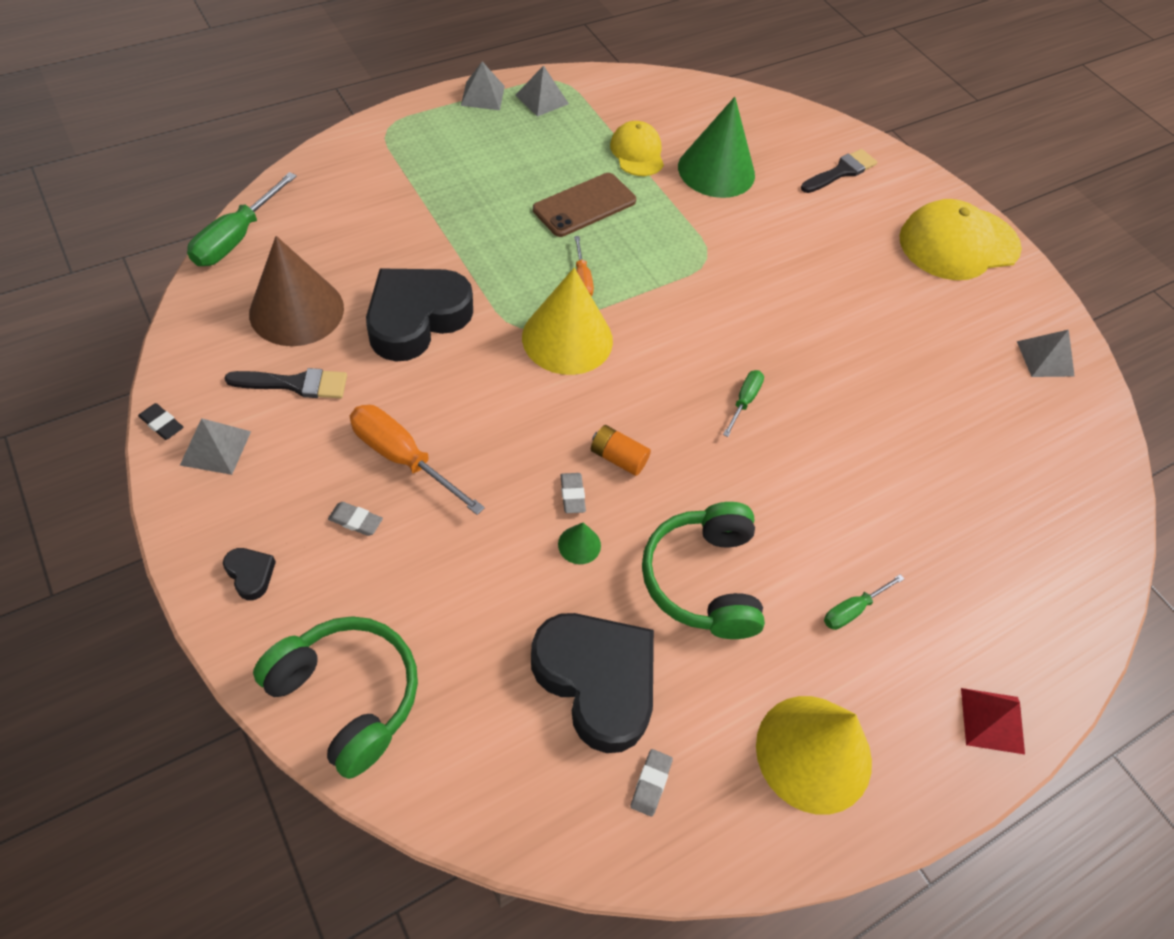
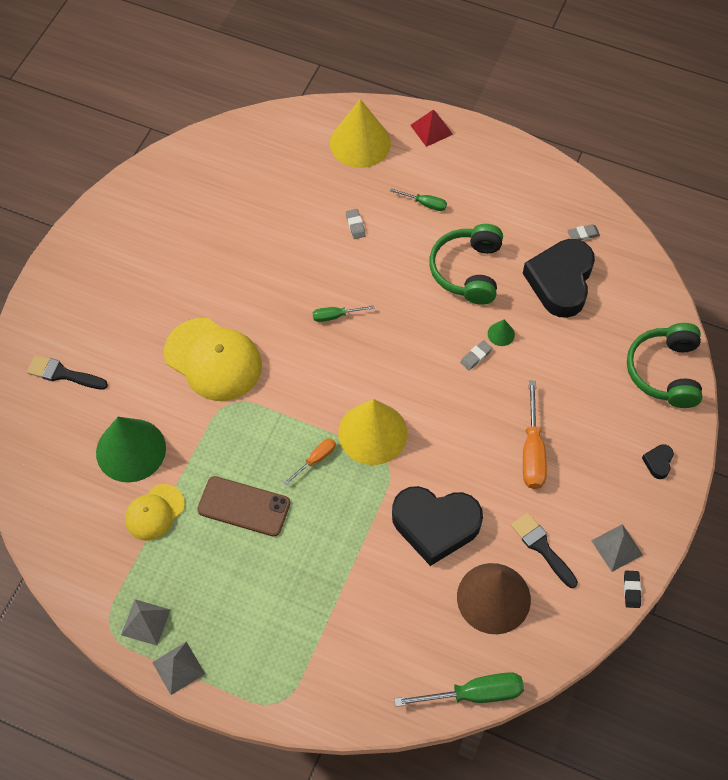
camera: 120 degrees left, 5 degrees up
(355, 521) = (587, 442): grey eraser -> grey eraser (355, 225)
(618, 458) = (432, 351): orange battery -> none
(703, 580) = (468, 271): green headphones -> green headphones turned 135 degrees clockwise
(813, 753) = (511, 185): yellow cone -> yellow cone (360, 143)
(958, 243) = (86, 273): yellow cap -> yellow cap (213, 359)
(1045, 358) = (162, 190): grey pyramid -> none

